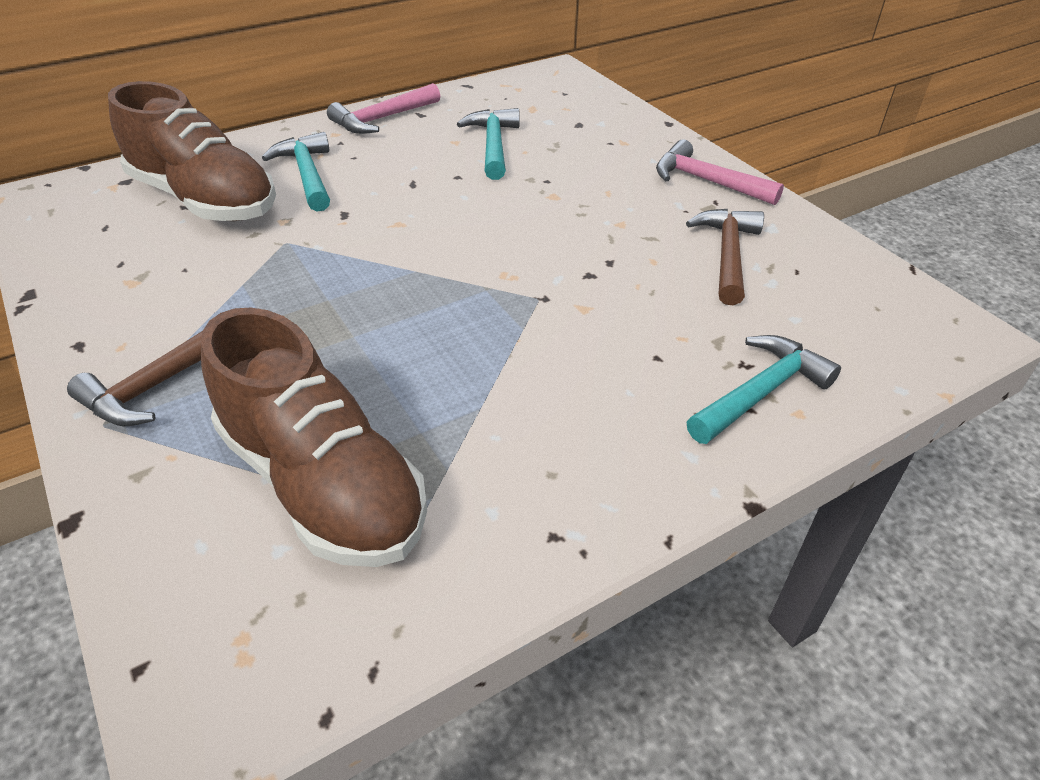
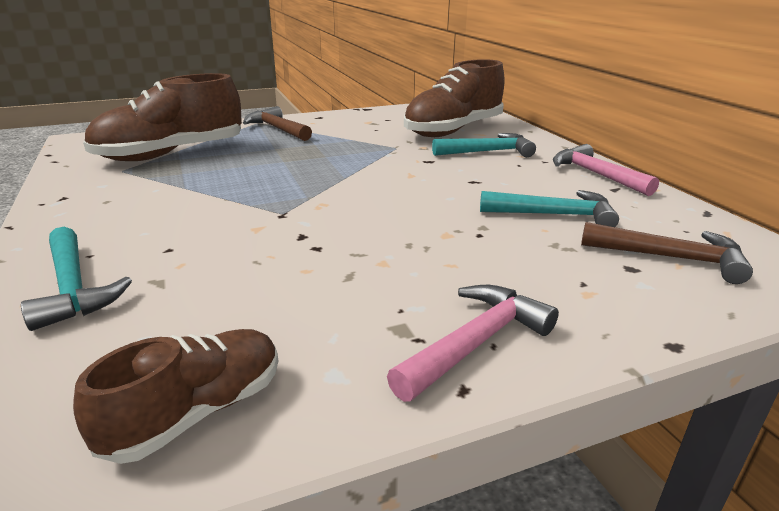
camera: 100 degrees right, 15 degrees down
(727, 255) = (290, 319): brown hammer -> brown hammer (670, 258)
(840, 271) = (197, 412): none -> brown shoe

